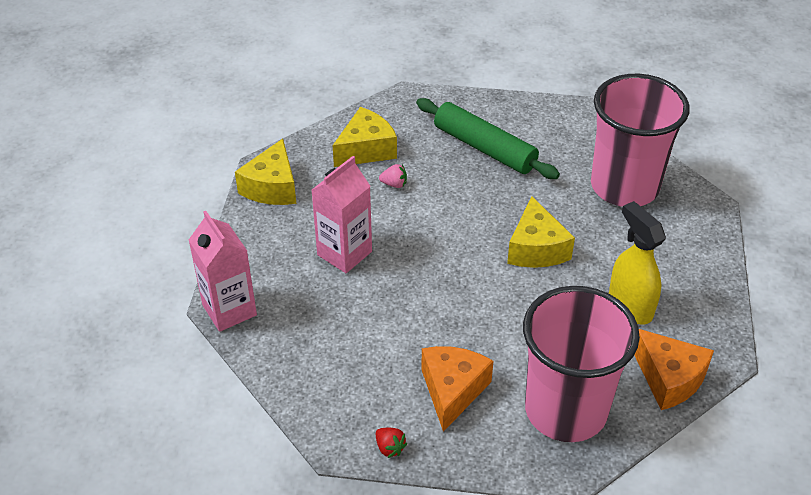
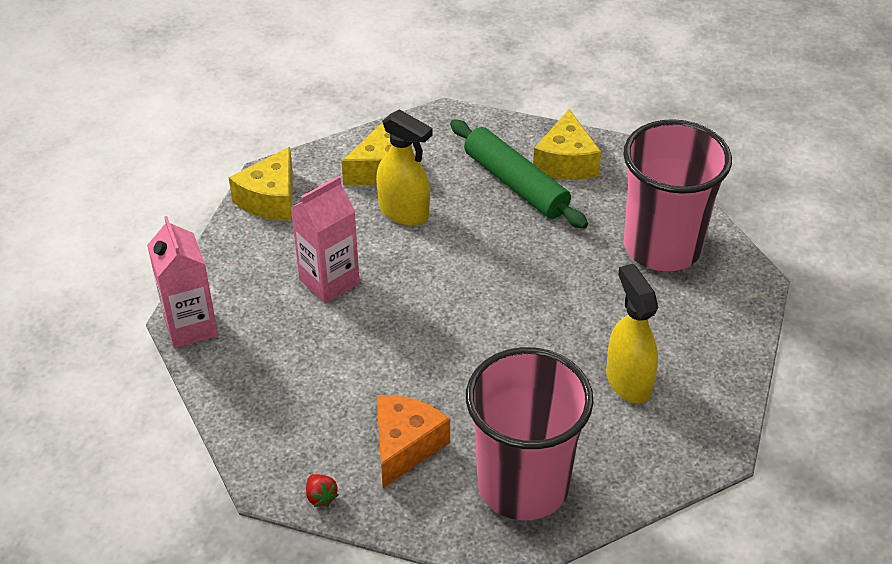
camera: 10 degrees right, 0 degrees up
(394, 184) = (404, 212): pink strawberry -> yellow spray bottle
(536, 248) = (541, 303): yellow cheese -> yellow cheese (565, 162)
(669, 379) = (648, 467): orange cheese -> none

